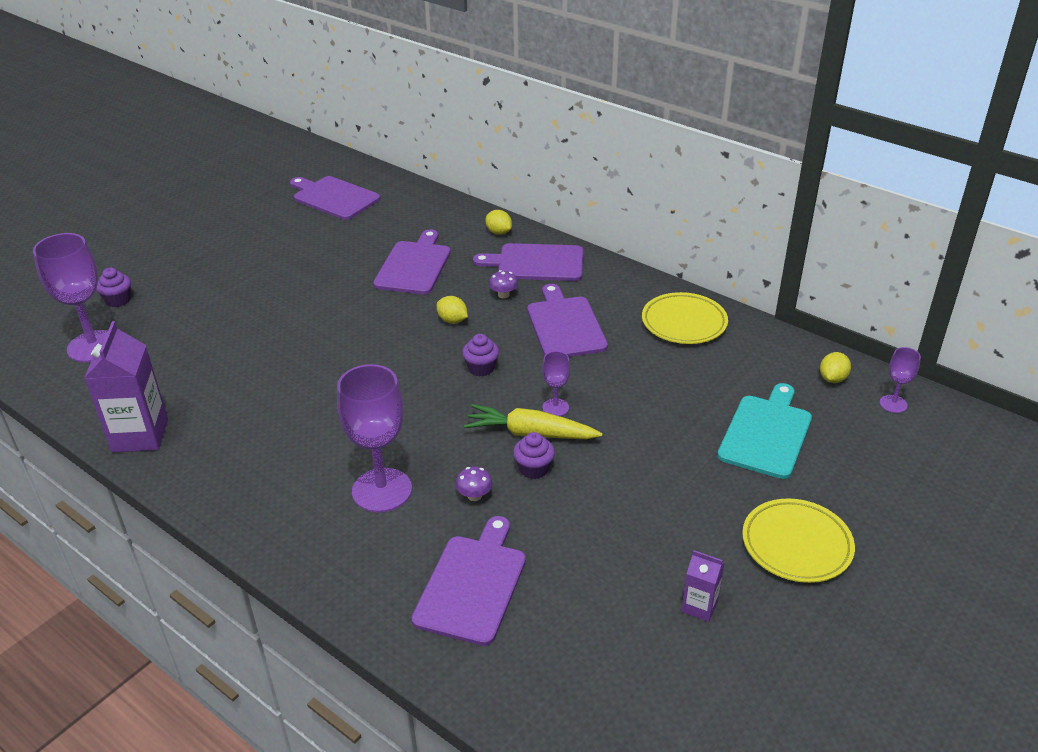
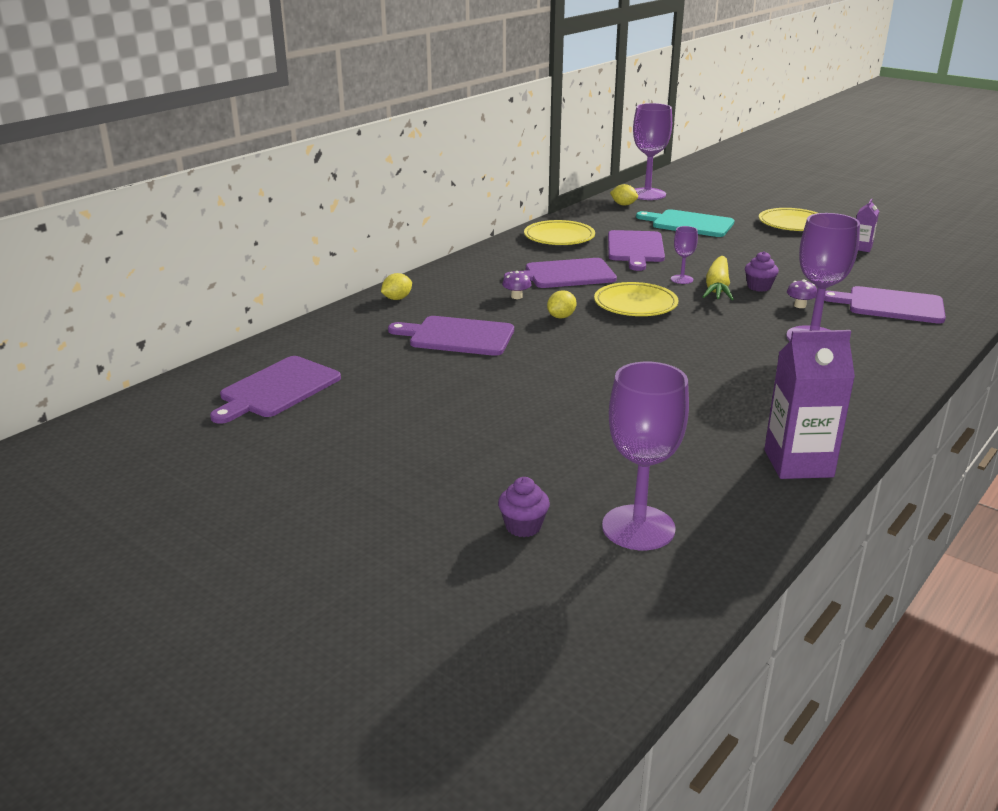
camera: 90 degrees left, 10 degrees down
(481, 368) = (635, 304): purple cupcake -> yellow plate
(536, 263) = (461, 283): purple cutting board -> purple cutting board (635, 248)
(893, 404) = (647, 194): purple goblet -> purple goblet, size x2.05

